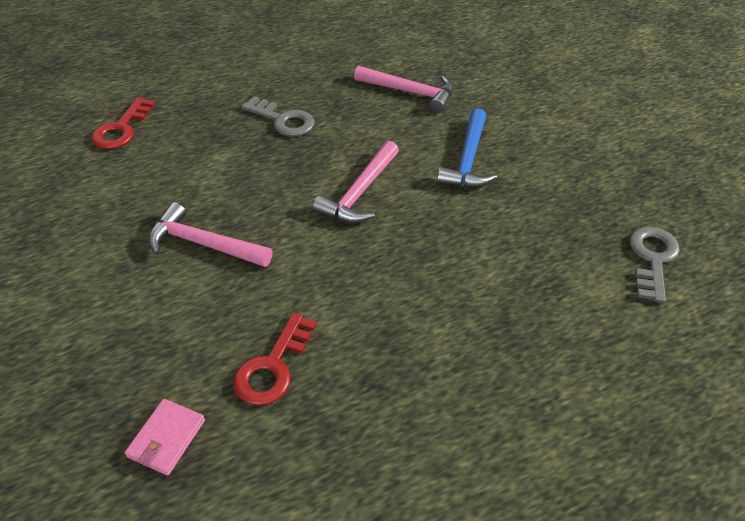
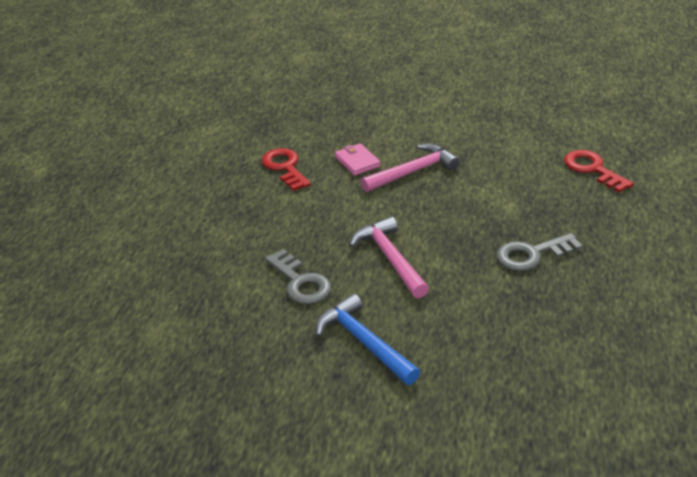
camera: 130 degrees right, 10 degrees down
(167, 438) = (285, 126): pink wallet -> pink wallet (357, 162)
(410, 92) = (508, 360): pink hammer -> none
(652, 259) = (139, 381): grey key -> grey key (300, 282)

